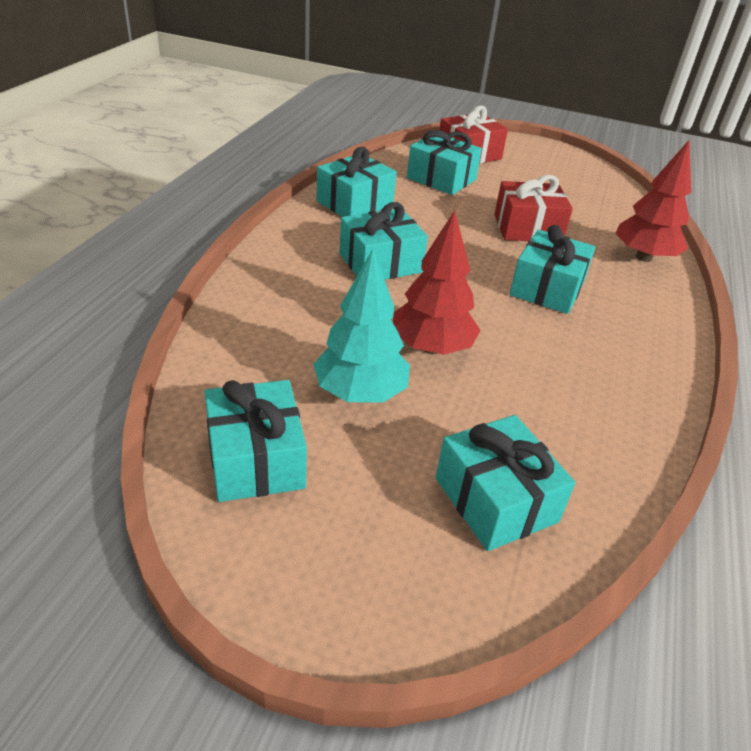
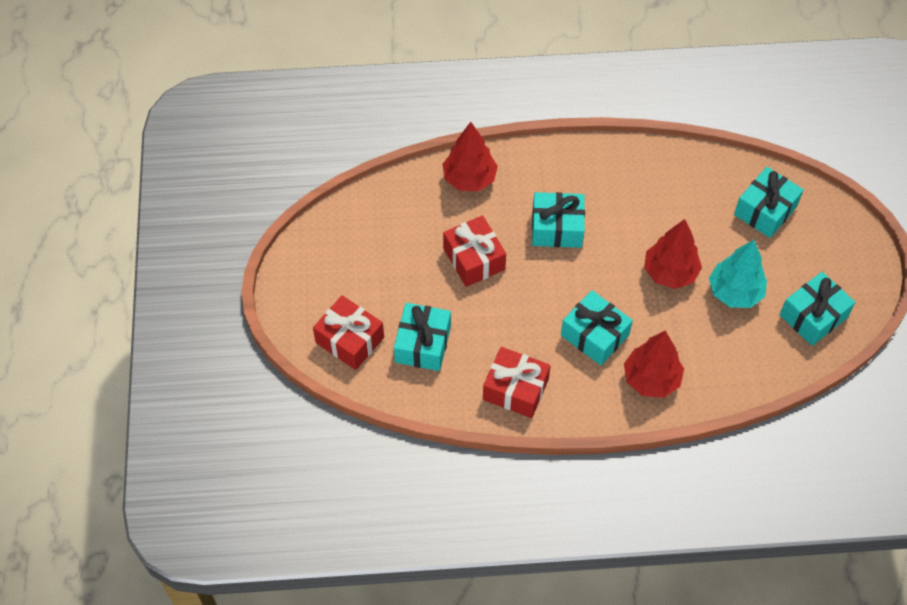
camera: 110 degrees left, 20 degrees up
(292, 277) = (651, 379): none -> red tree
(354, 203) = (515, 389): turquoise gift -> red gift

